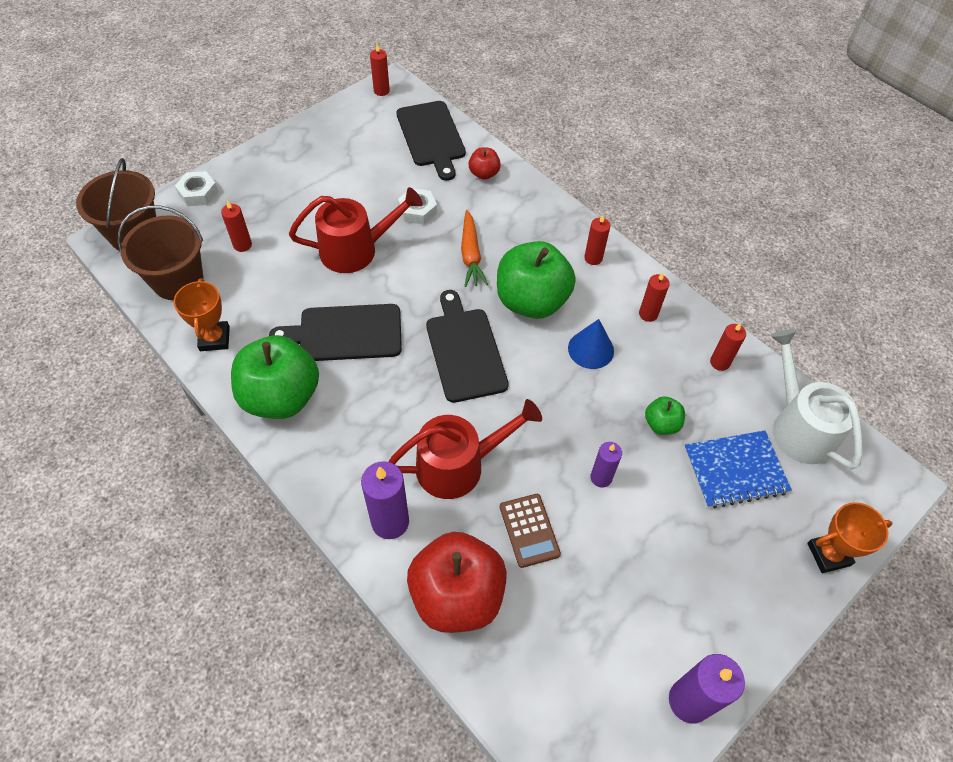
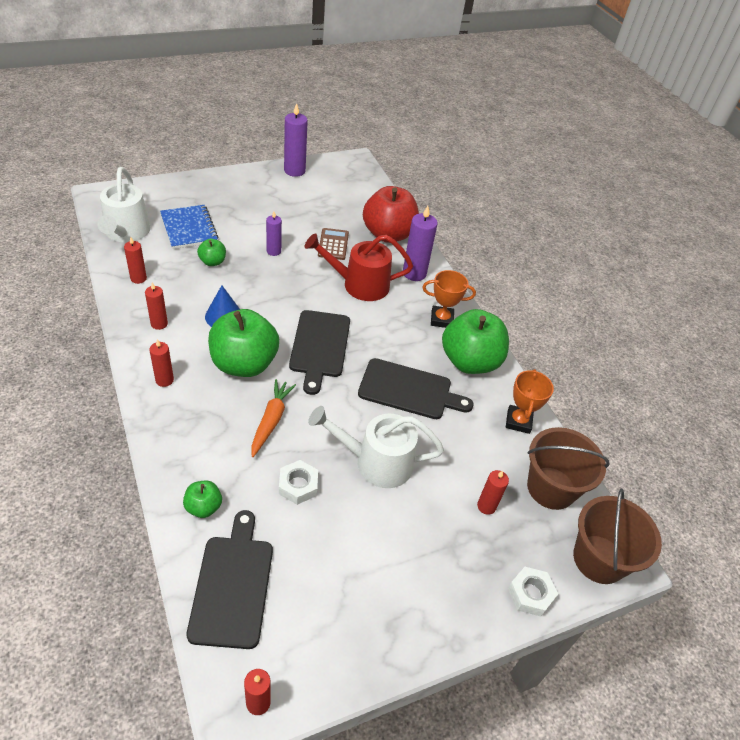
camera: 165 degrees left, 10 degrees down
(356, 250) = (376, 462): red watering can -> white watering can
(484, 173) = (203, 507): red apple -> green apple
(735, 470) = (189, 228): blue notebook -> blue notebook turned 60 degrees clockwise
(828, 554) = (175, 185): orange trophy -> orange trophy (441, 319)

